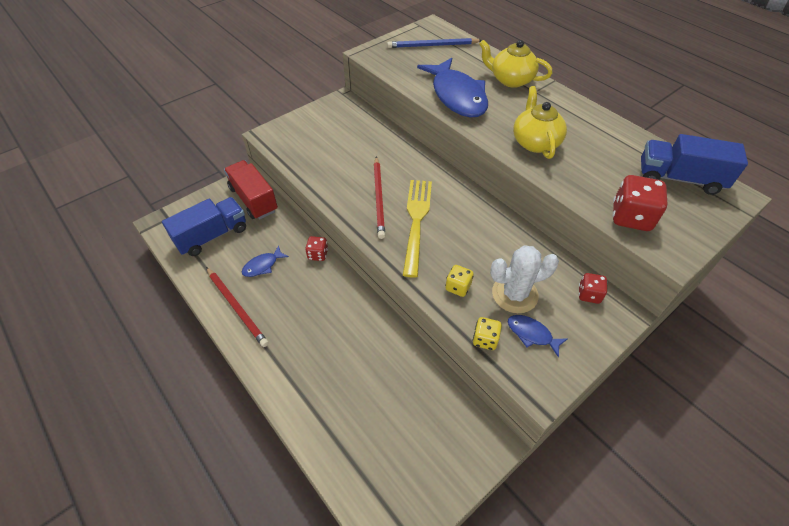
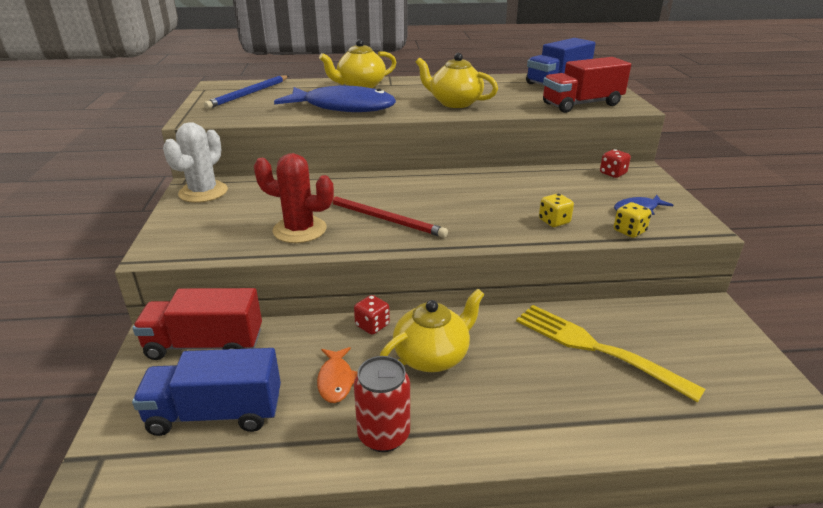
camera: 55 degrees left, 20 degrees down
(212, 236) = (216, 413): blue truck -> blue truck turned 90 degrees counterclockwise
(237, 307) = (384, 435): red pencil -> red can
(263, 266) = (336, 380): blue fish -> orange fish
(311, 296) = (432, 356): none -> yellow teapot
(333, 171) = (299, 230): none -> red cactus
(416, 222) = (445, 211): yellow fork -> yellow fork (597, 349)
(514, 294) = (586, 200): white cactus -> white cactus (203, 192)
(631, 217) = (581, 104): red dice -> red truck

